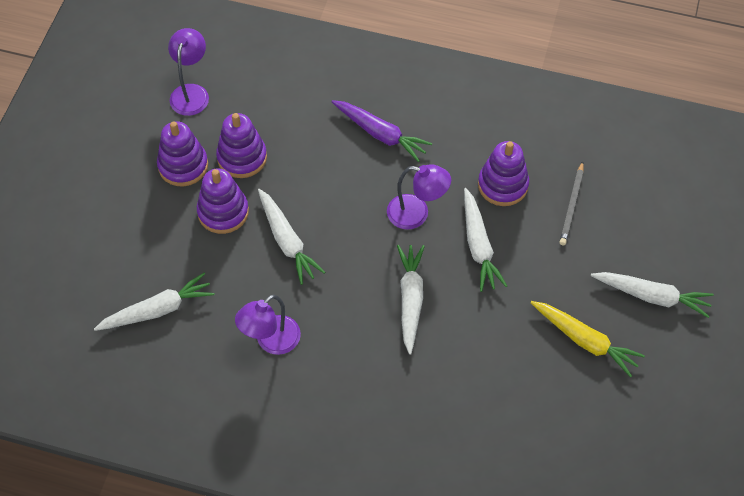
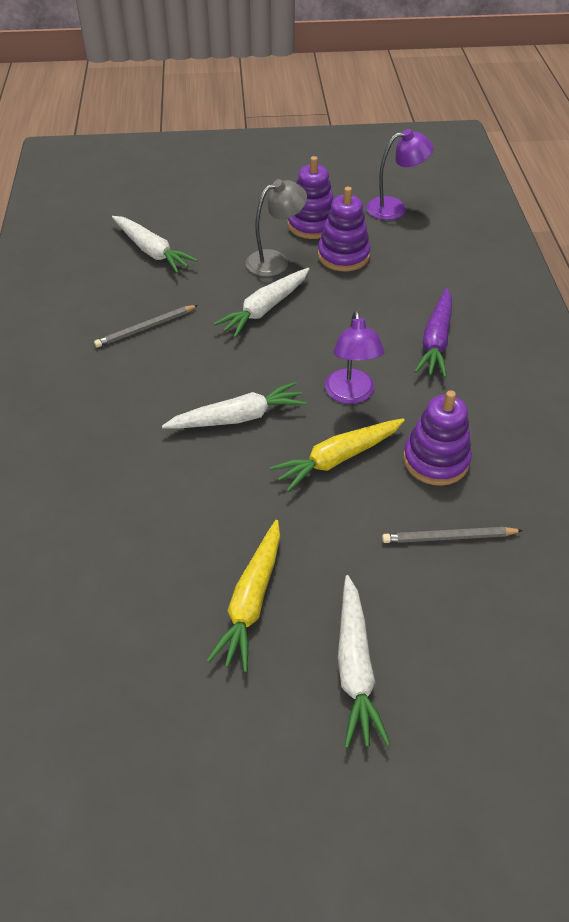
camera: 70 degrees right, 10 degrees down
(223, 212) = (275, 260): purple stacking toy -> grey lamp
(271, 341) = (145, 328): purple lamp -> grey pencil
(478, 246) = (338, 458): white carrot -> yellow carrot

